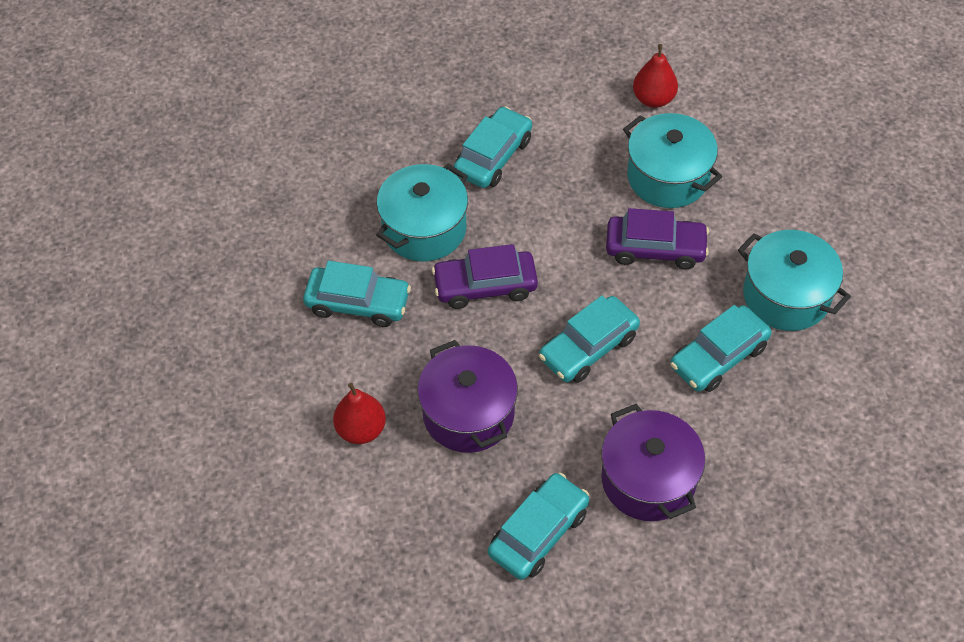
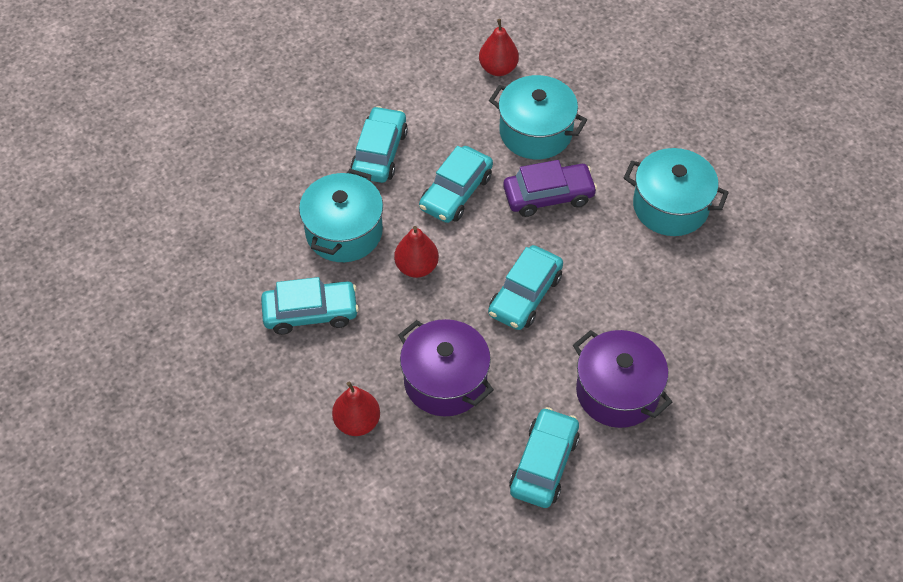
camera: 20 degrees left, 0 degrees up
(485, 286) = (416, 267): purple car -> red pear
(718, 356) = (635, 272): turquoise car -> turquoise car (456, 192)

